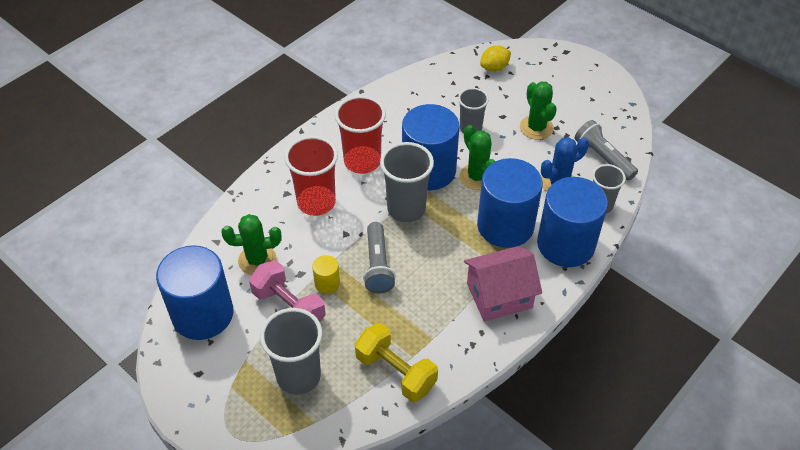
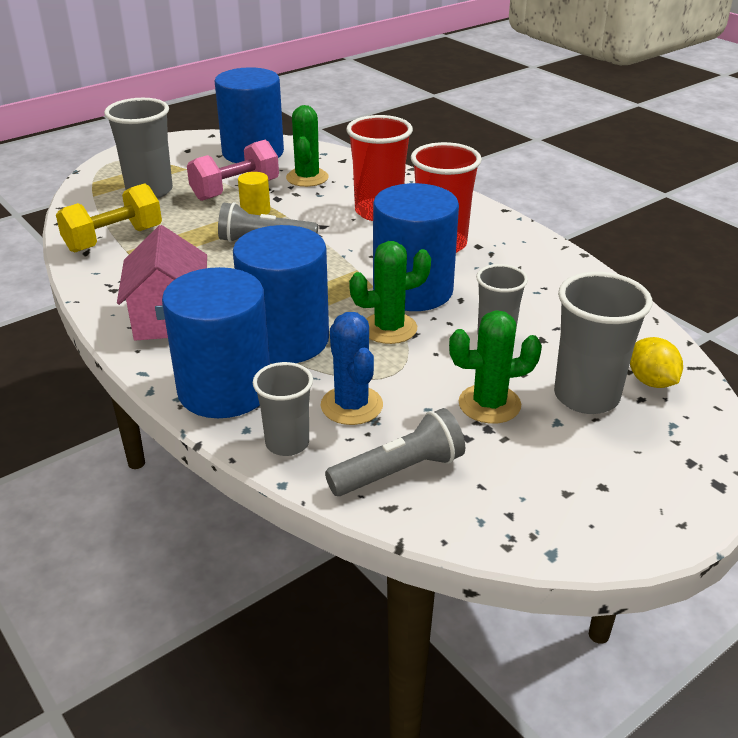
camera: 100 degrees right, 15 degrees down
(406, 209) = (347, 267): grey cup -> grey cup (586, 396)

